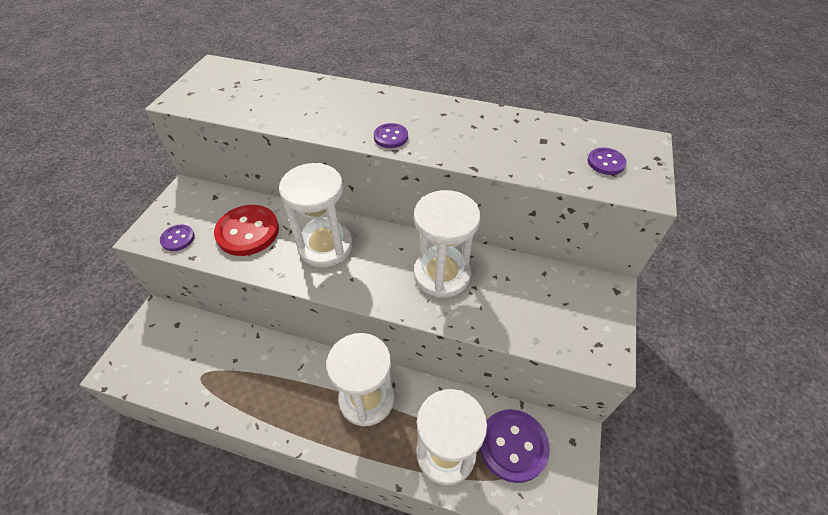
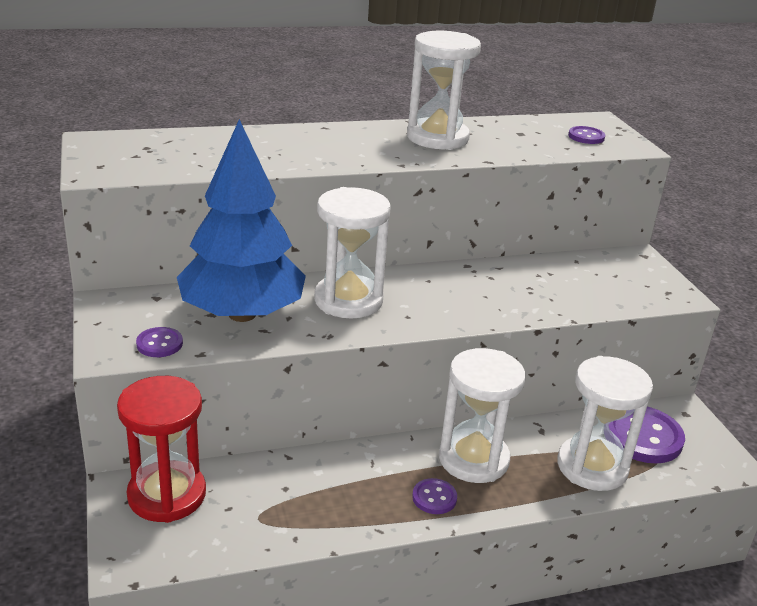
camera: 35 degrees left, 20 degrees down
(171, 331) = (167, 495): none -> red hourglass
(248, 232) = (242, 314): red button -> blue tree
(391, 137) = (384, 156): purple button -> purple button (434, 498)
(442, 274) = (490, 287): white hourglass -> white hourglass (437, 138)

